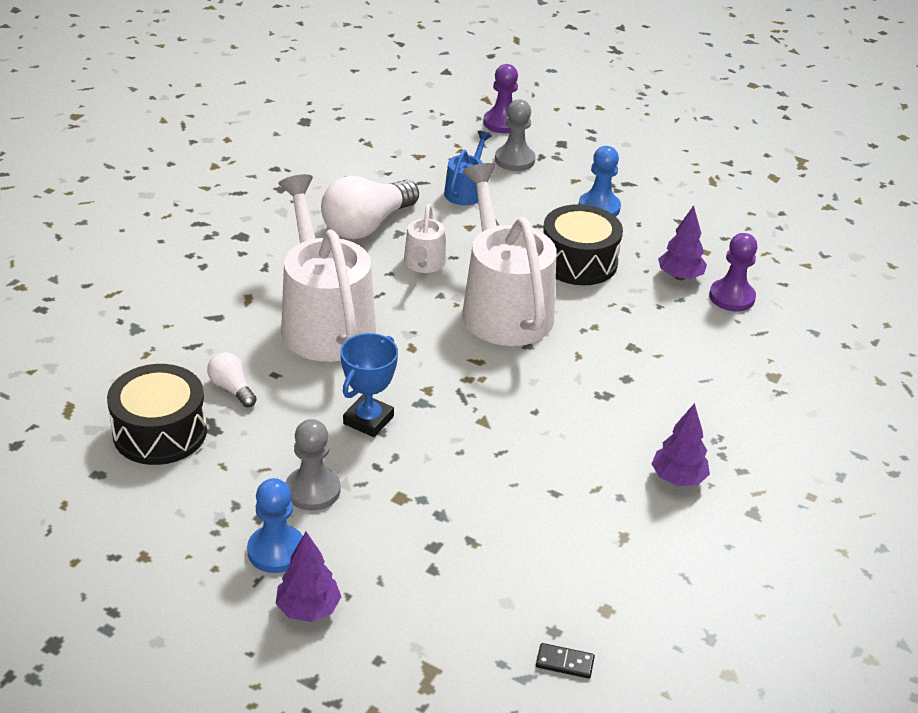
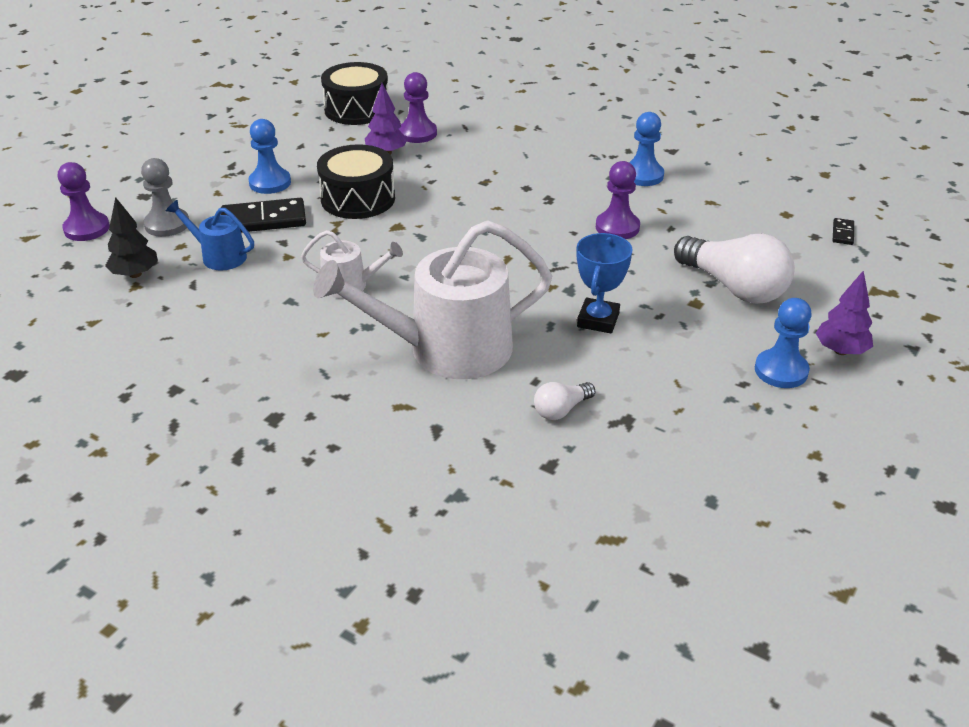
camera: 85 degrees left, 0 degrees up
(160, 432) = (638, 458): black drum -> black drum (357, 109)
(313, 490) = (699, 351): grey pawn -> none
(367, 225) = (271, 322): white light bulb -> white light bulb (734, 287)
(368, 420) = (598, 320): blue trophy -> blue trophy turned 75 degrees clockwise
(435, 154) = (135, 274): none -> black tree
(503, 308) = (427, 241): white watering can -> none
(529, 209) = (263, 220): none -> black domino
(549, 446) = (617, 227): none -> purple pawn
(678, 478) = (643, 175): purple tree -> blue pawn

